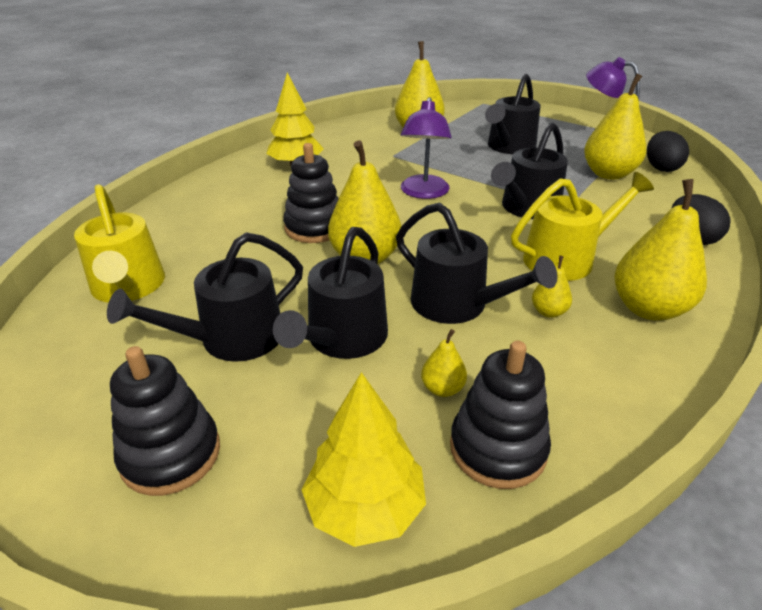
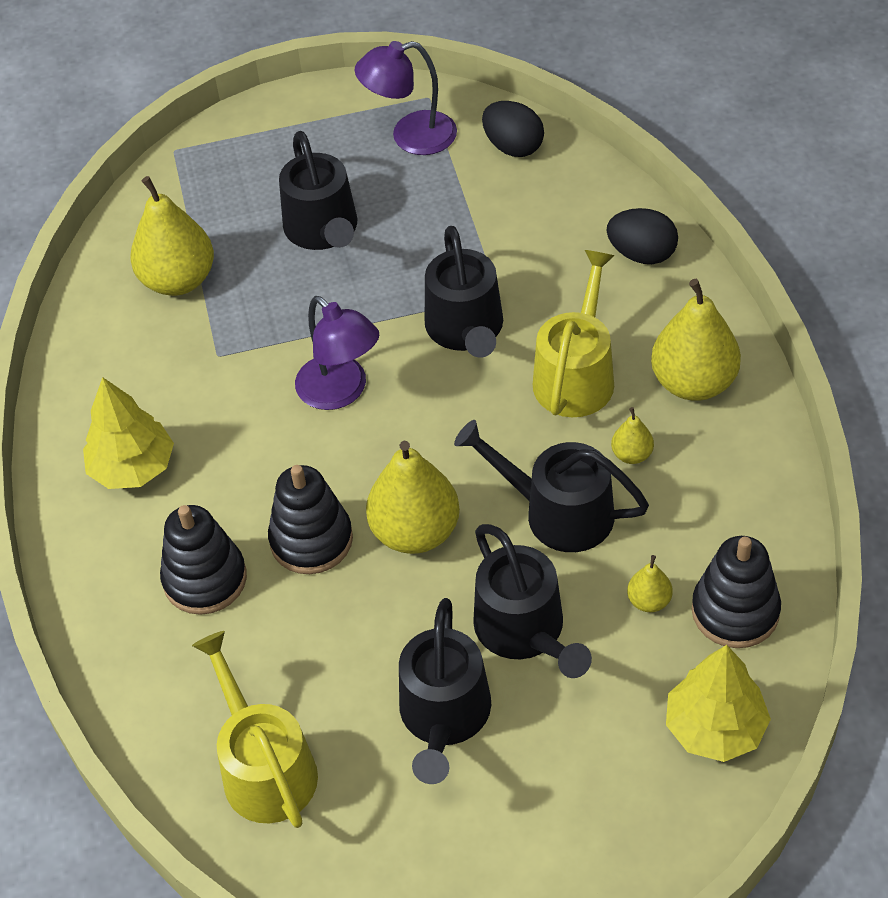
camera: 45 degrees left, 15 degrees up
(128, 287) = (265, 768): yellow watering can -> yellow watering can turned 135 degrees counterclockwise
(171, 454) = (556, 828): black stacking toy -> black stacking toy (205, 579)
(456, 304) = (559, 512): black watering can -> black watering can turned 150 degrees counterclockwise
(608, 174) = (477, 201): yellow pear -> none

